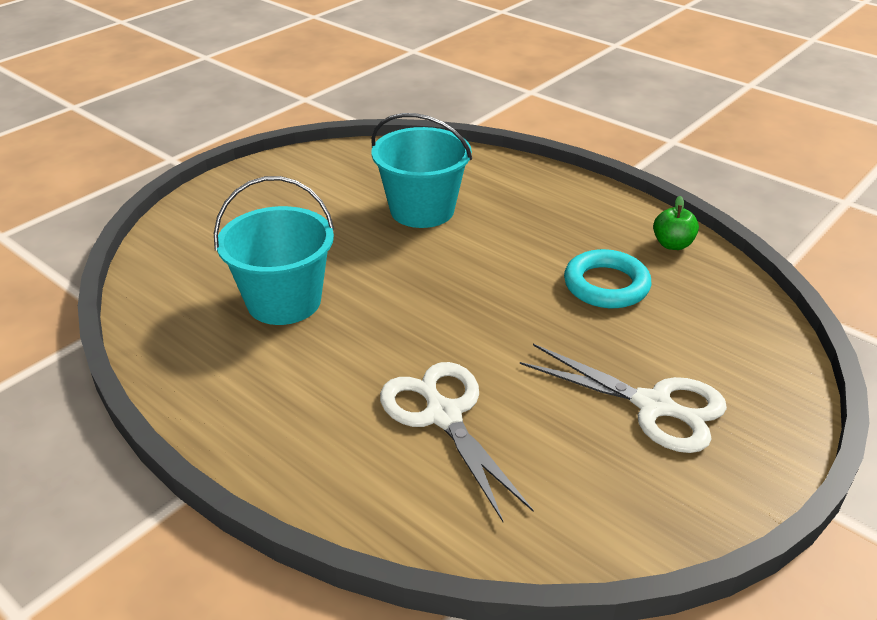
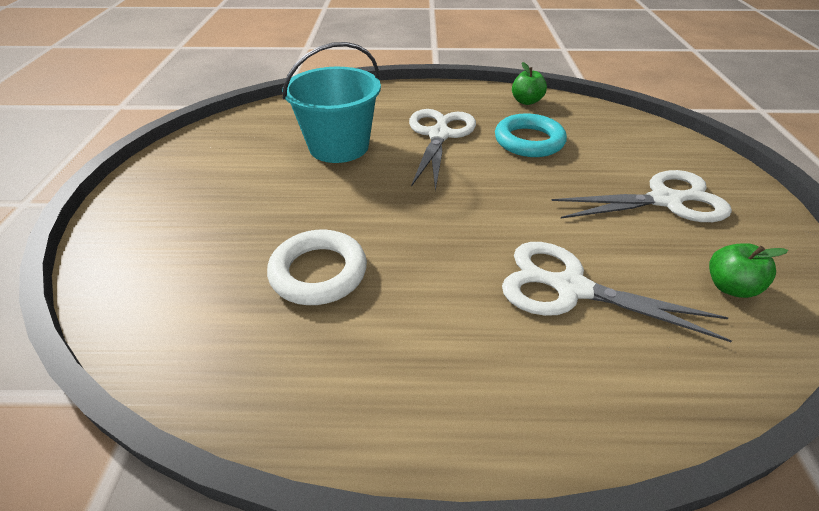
camera: 40 degrees left, 5 degrees up
(284, 301) = (318, 272): turquoise bucket -> white ring
(525, 239) = (439, 135): none -> white scissors
(583, 497) = (729, 286): none -> green apple

